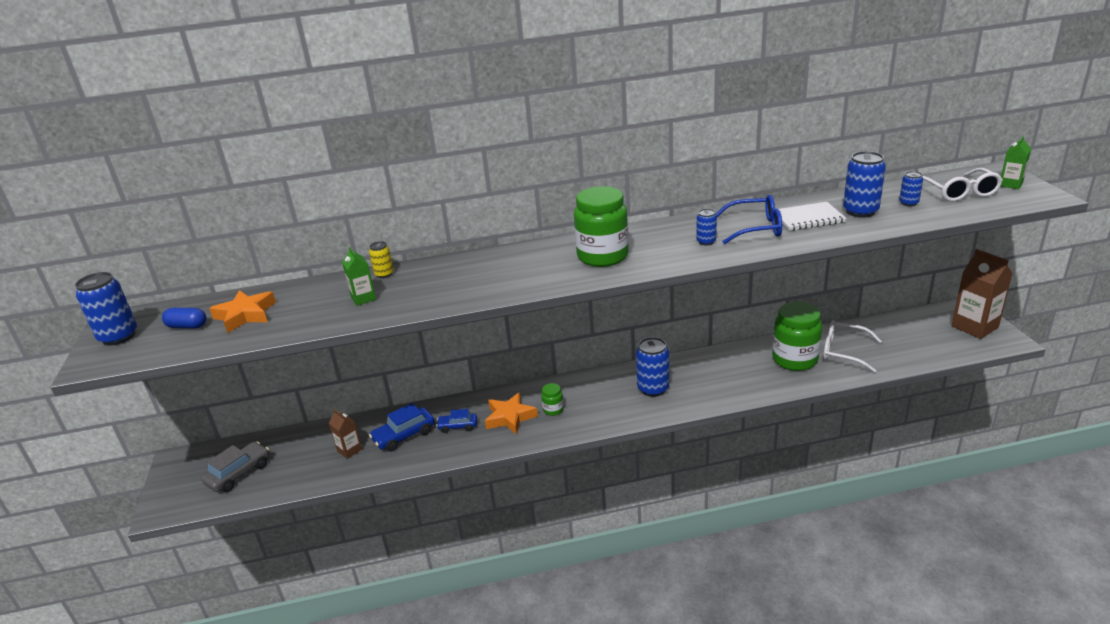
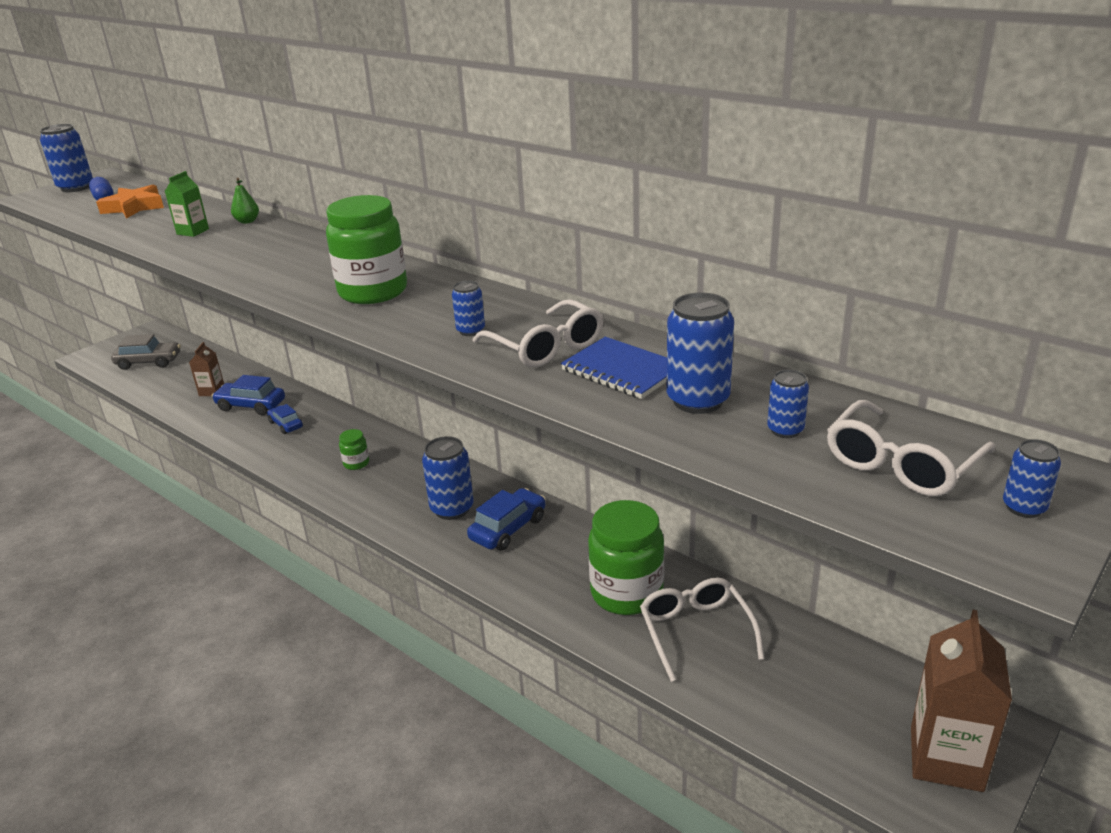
camera: 50 degrees right, 0 degrees up
(384, 274) = (247, 221): yellow can -> green pear
(510, 417) = (323, 445): orange star -> none
(696, 376) = (508, 529): none -> blue car
(755, 228) = (546, 347): blue glasses -> white glasses
(808, 218) = (622, 371): white notebook -> blue notebook
(1010, 184) = (1024, 507): green carton -> blue can

